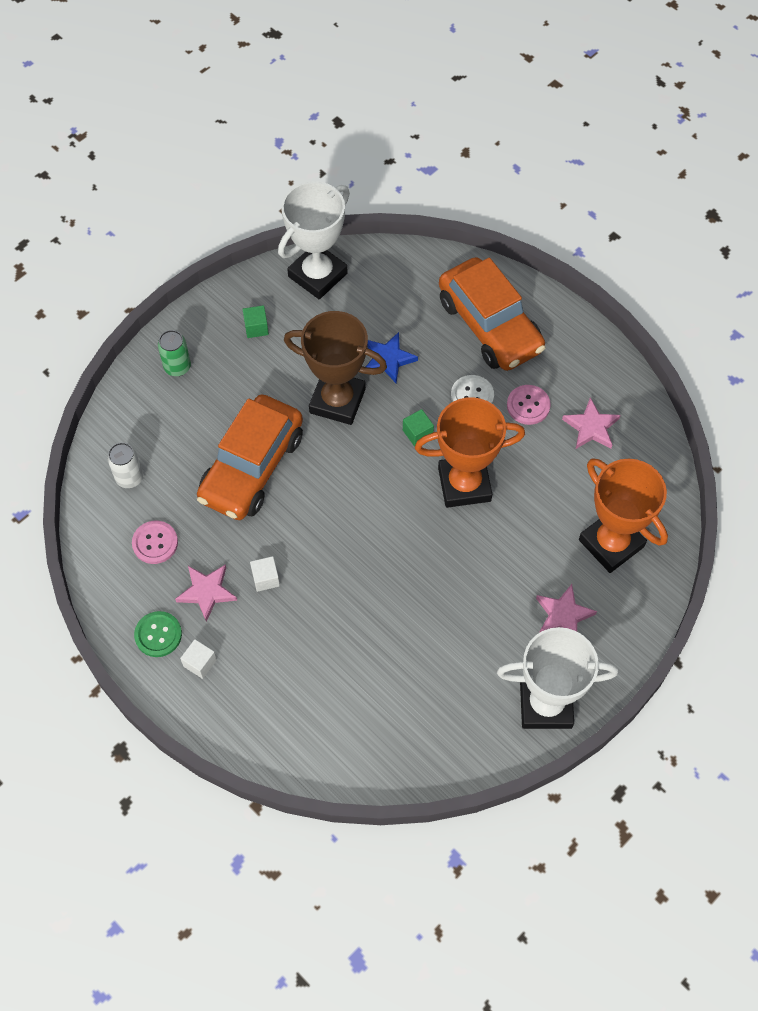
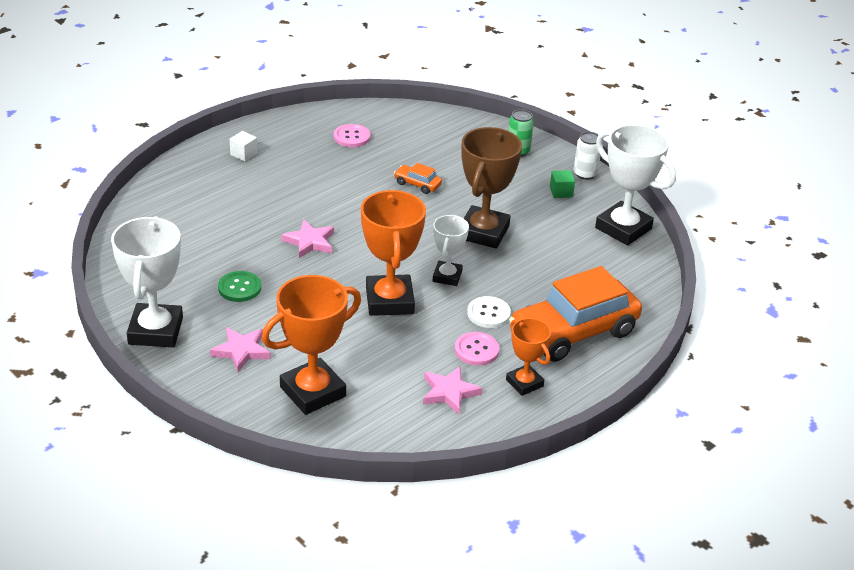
camera: 90 degrees right, 25 degrees down
(129, 477) = (412, 127): white can -> white can (585, 174)
(158, 635) = (272, 136): green button -> green button (239, 288)
(207, 592) = (304, 159): pink star -> pink star (310, 242)
(252, 467) = (417, 184): orange car -> orange car, size x0.41
(265, 578) = (311, 187): white cube -> none
(388, 359) = (529, 264): blue star -> none
(417, 433) = (447, 276): green cube -> white trophy
(568, 366) = (524, 383): none -> orange trophy

